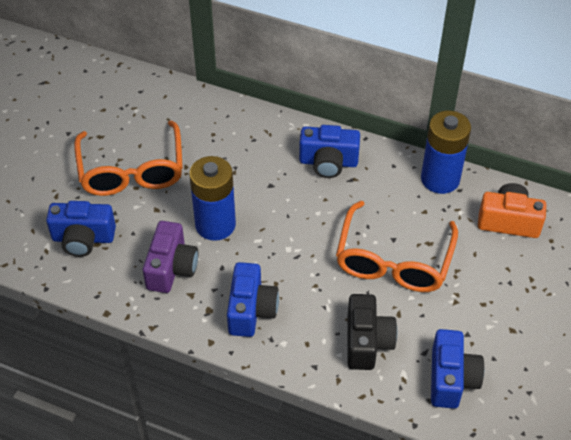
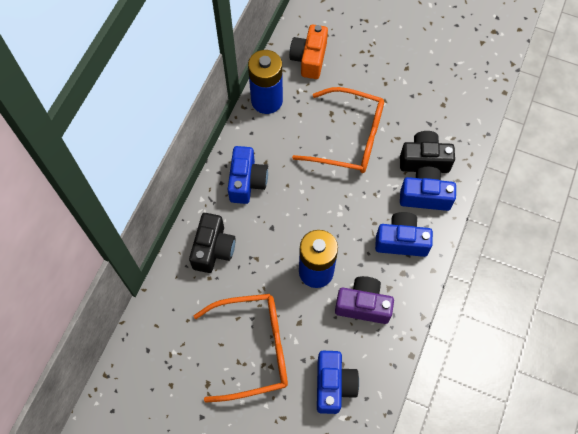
camera: 90 degrees left, 15 degrees up
(246, 136) = (213, 249): none -> black camera
(451, 379) = (450, 108): blue camera -> blue camera (425, 196)

